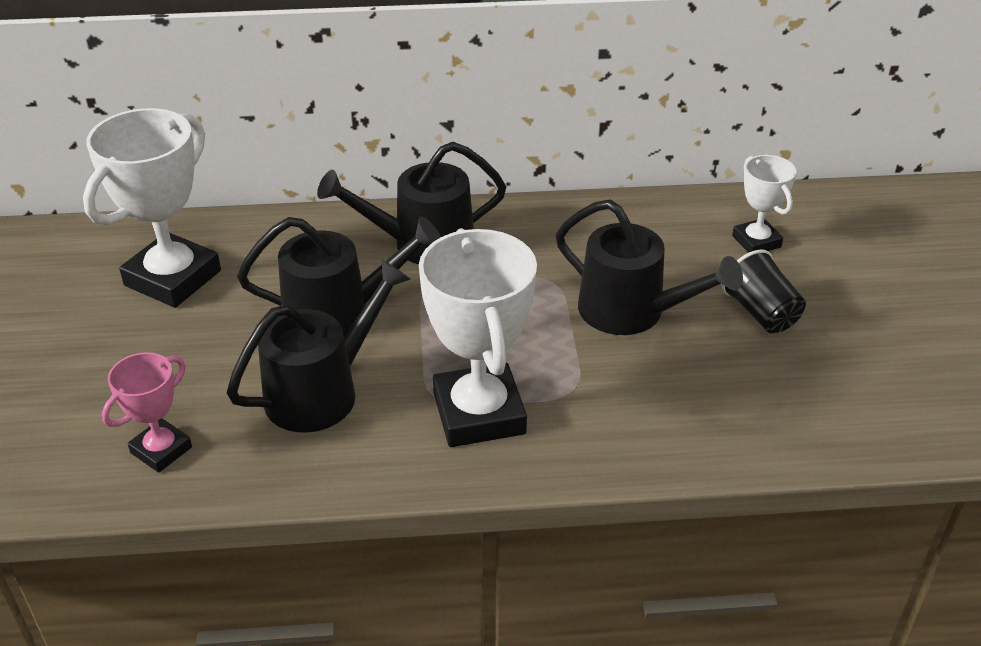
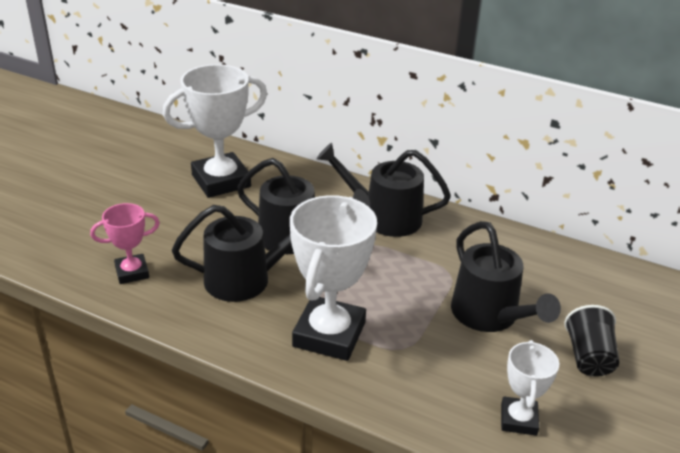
camera: 30 degrees right, 5 degrees down
(756, 241) = (628, 307): white trophy -> white trophy (518, 419)

